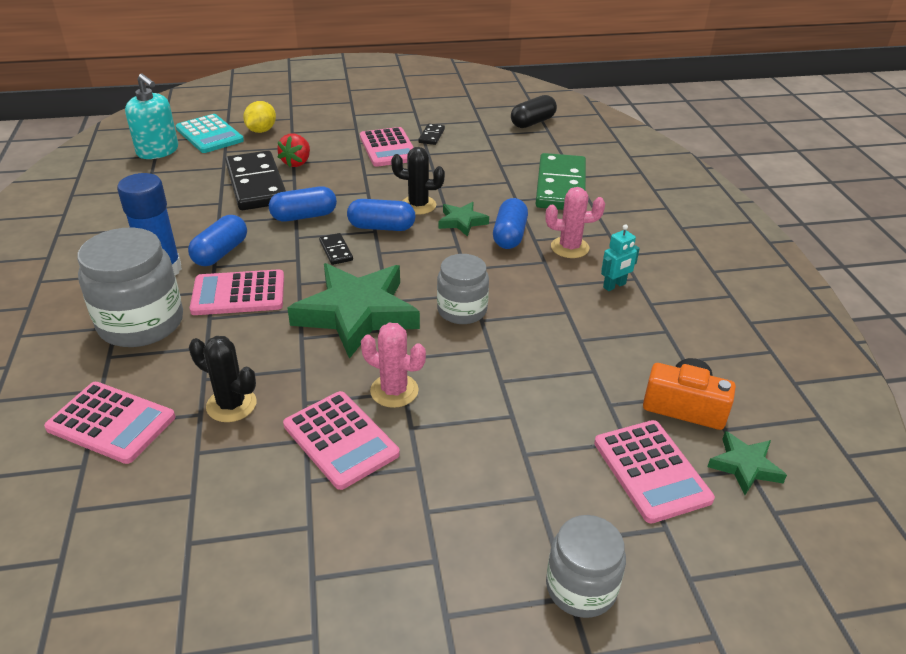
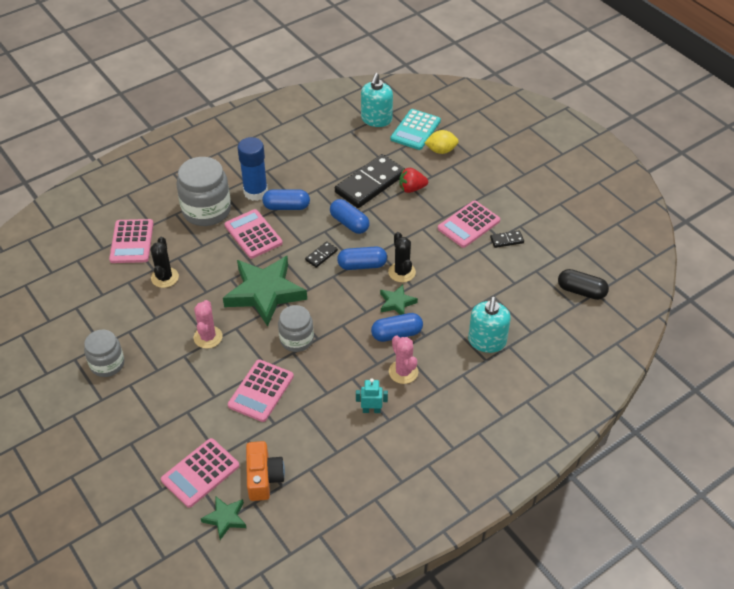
camera: 65 degrees right, 10 degrees up
(340, 440) = (161, 331): pink calculator -> pink calculator (261, 391)
(381, 227) = (362, 265): blue capsule -> blue capsule turned 75 degrees counterclockwise
(561, 186) = (487, 341): green domino -> turquoise soap dispenser
(581, 587) = (108, 462): grey jar -> grey jar (107, 364)
(614, 286) = (371, 410): turquoise robot -> turquoise robot turned 150 degrees clockwise

